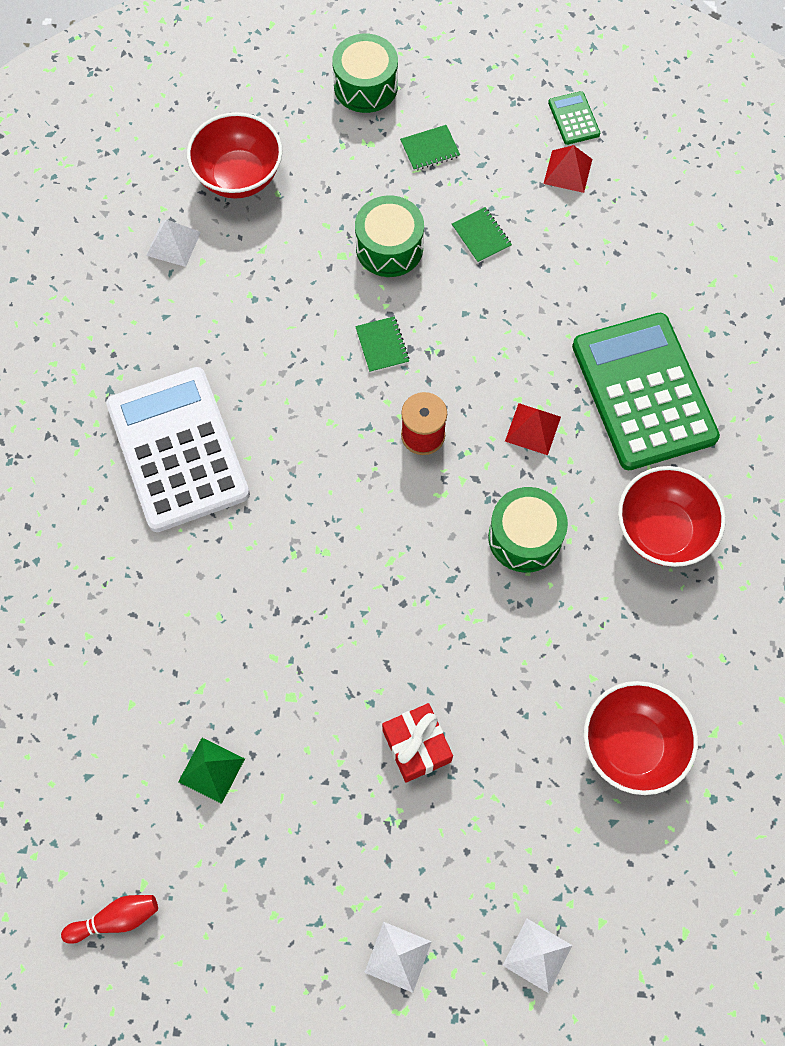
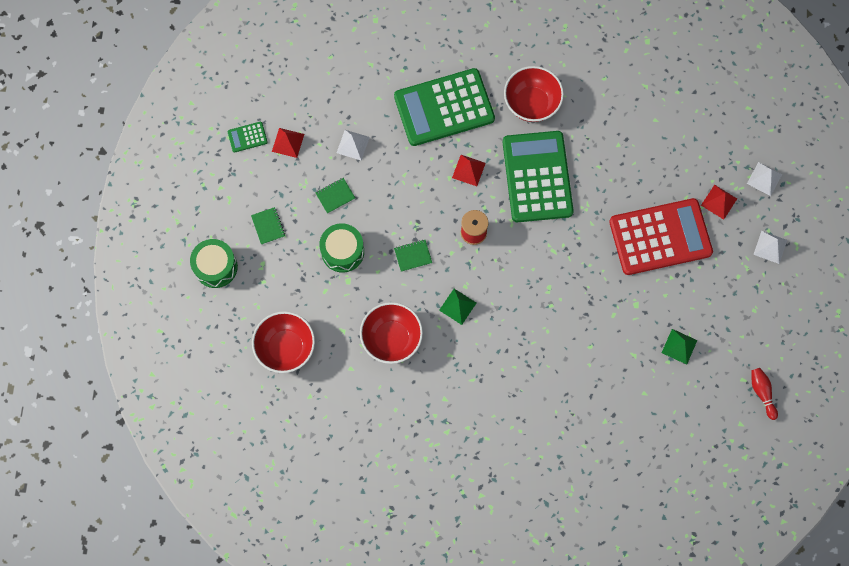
camera: 90 degrees left, 5 degrees up
(173, 243) = (337, 387): white pyramid -> white pyramid (353, 145)
(178, 449) = (485, 376): white calculator -> none
(296, 410) = (457, 306): none -> green pyramid
(416, 746) = (660, 237): red gift -> red calculator
(487, 860) = (719, 202): none -> red pyramid
(525, 537) = (537, 177): green drum -> green calculator
(632, 746) = (654, 127): red bowl -> red bowl (391, 338)

